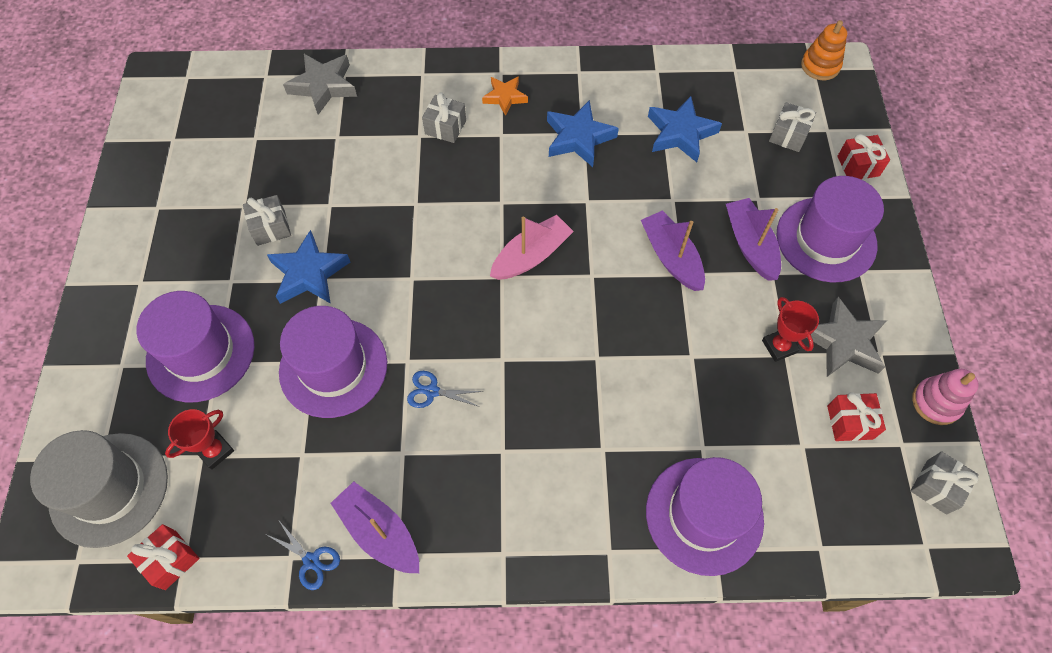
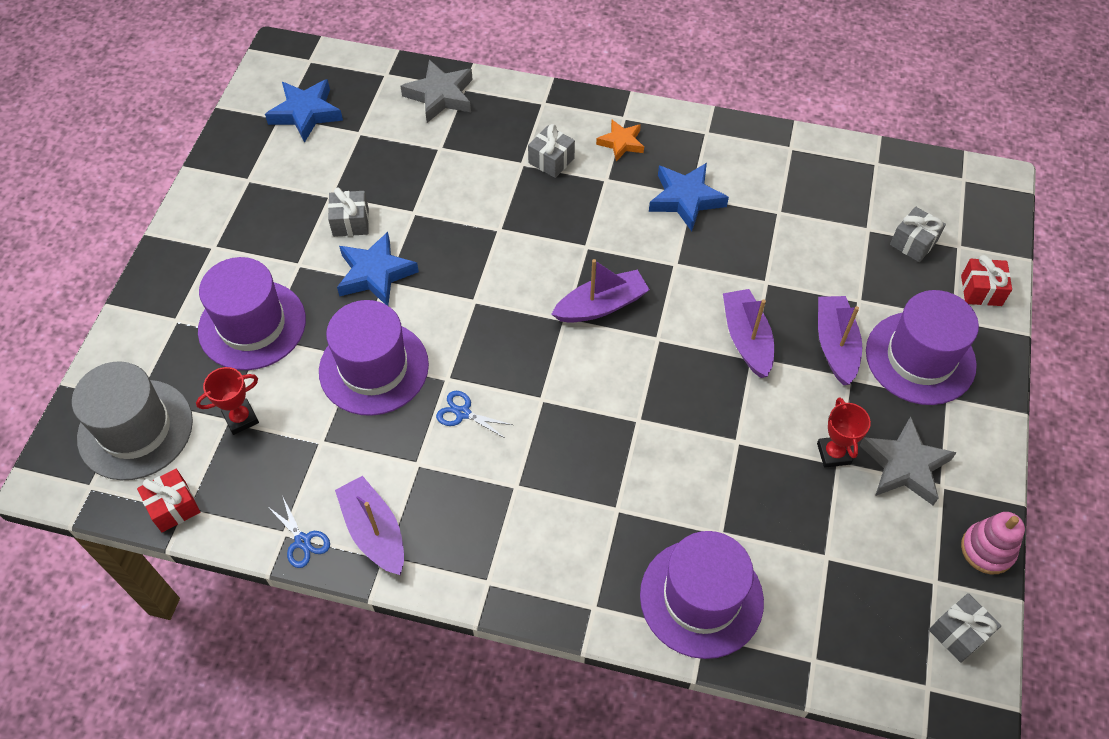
camera: 15 degrees right, 5 degrees down
(531, 255) = (601, 305): pink boat -> purple boat
(680, 133) = (796, 216): blue star -> blue star (306, 113)
(820, 66) = (973, 178): orange stacking toy -> none
(850, 422) = (885, 546): red gift -> none

